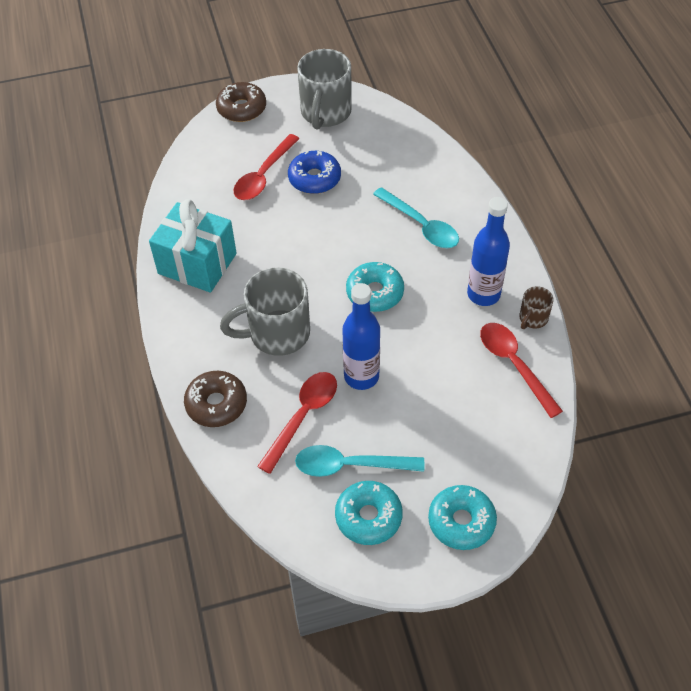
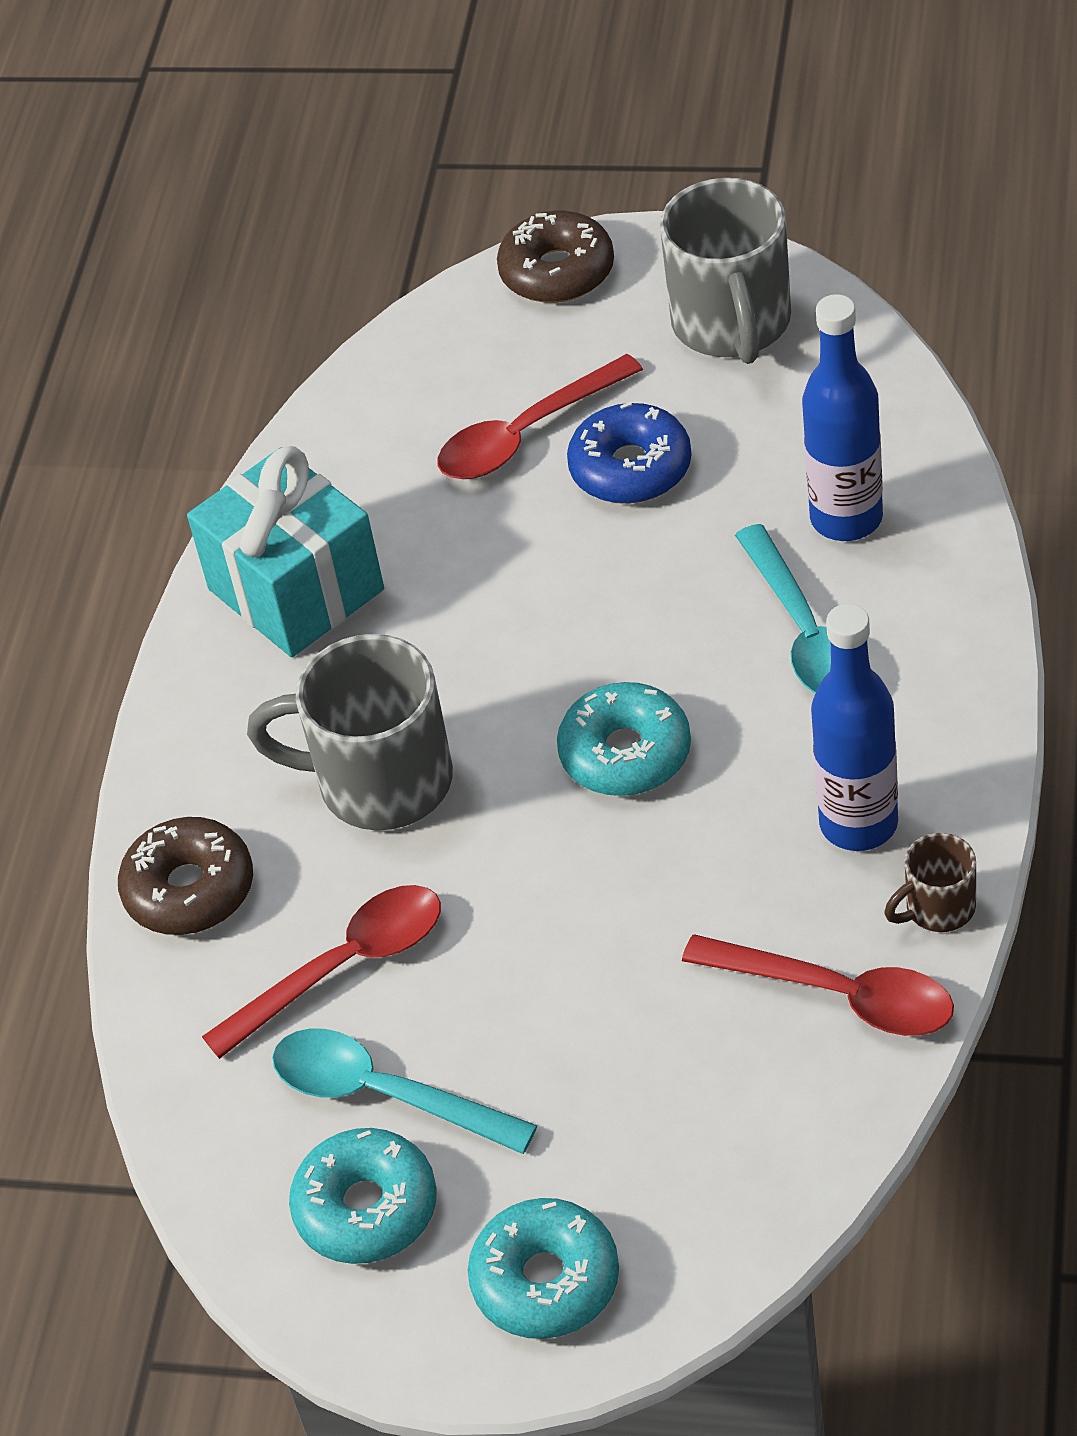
camera: 30 degrees right, 5 degrees down
(325, 113) = (732, 324): grey mug -> grey mug turned 45 degrees counterclockwise
(361, 376) = (503, 921): blue bottle -> blue bottle (846, 518)
(514, 365) = (839, 995): red spoon -> red spoon turned 120 degrees clockwise

